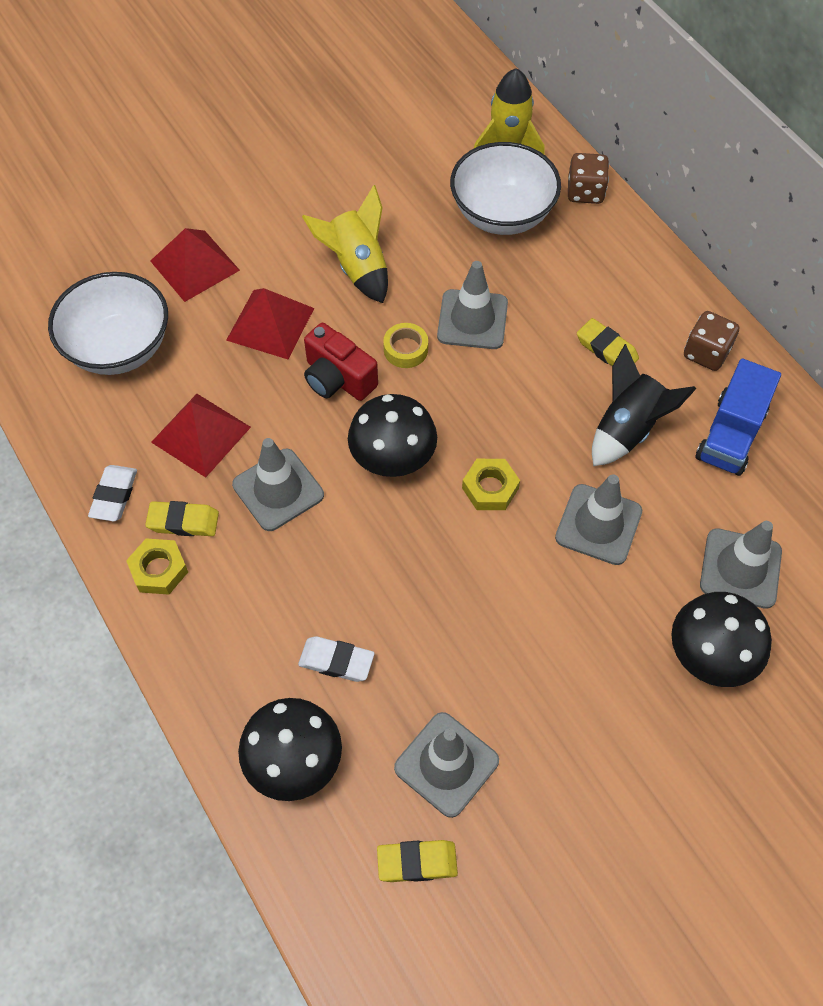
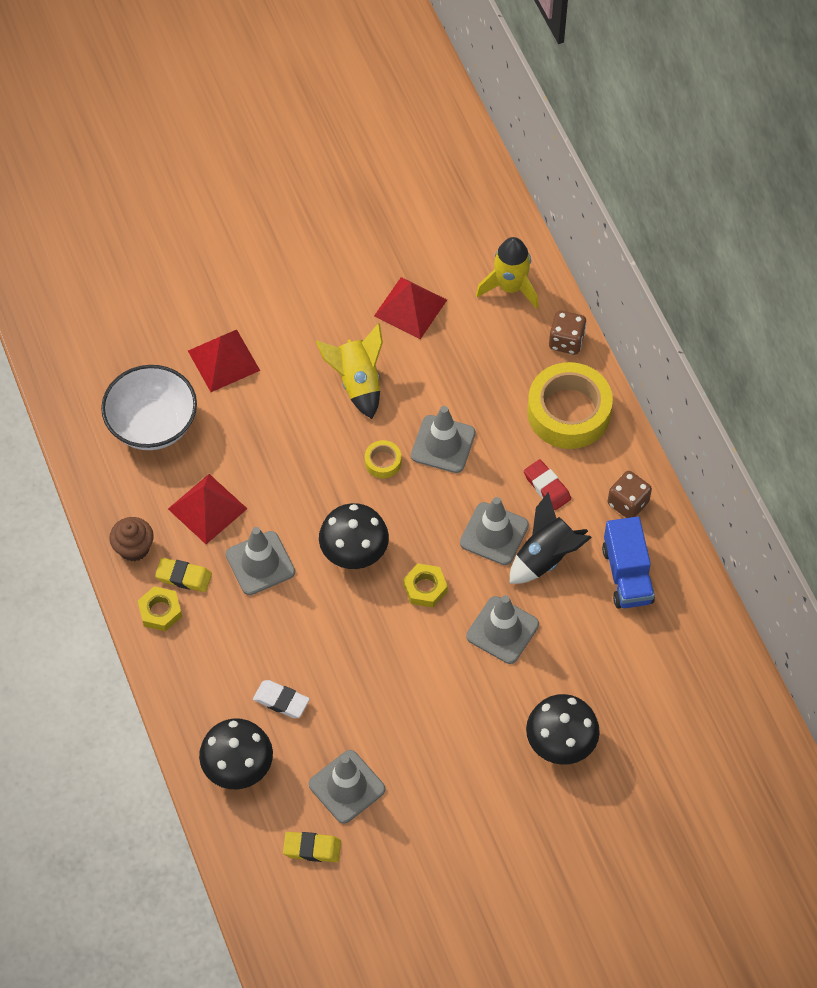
camera: 10 degrees right, 0 degrees up
(114, 495) = (134, 548): white eraser -> brown cupcake
(270, 324) = (277, 422): red pyramid -> red pyramid (410, 307)
(337, 378) = (323, 478): red camera -> none
(502, 214) = (490, 352): white bowl -> none
(606, 349) = (547, 487): yellow eraser -> red eraser
(609, 265) = (568, 412): none -> yellow tape
(730, 435) = (627, 575): blue truck -> blue truck turned 45 degrees counterclockwise
(740, 568) = (603, 682): grey traffic cone -> grey traffic cone (494, 534)

